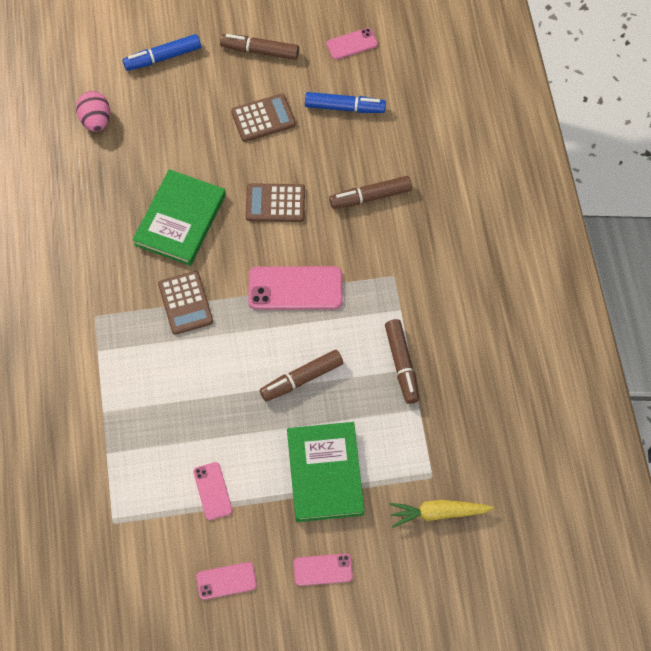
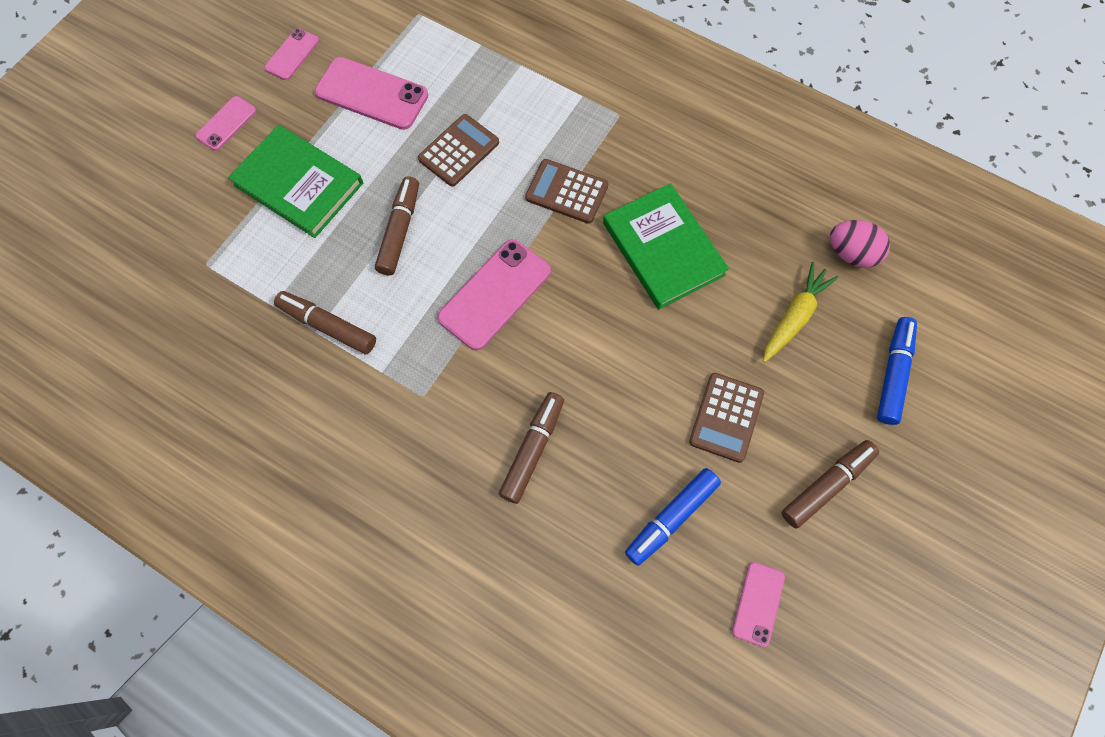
camera: 130 degrees right, 5 degrees up
(212, 491) = (372, 94): pink phone -> pink phone, size x1.77
(275, 203) = (607, 348): brown calculator -> brown calculator (459, 151)
(438, 513) = (172, 243): yellow carrot -> yellow carrot (794, 317)

